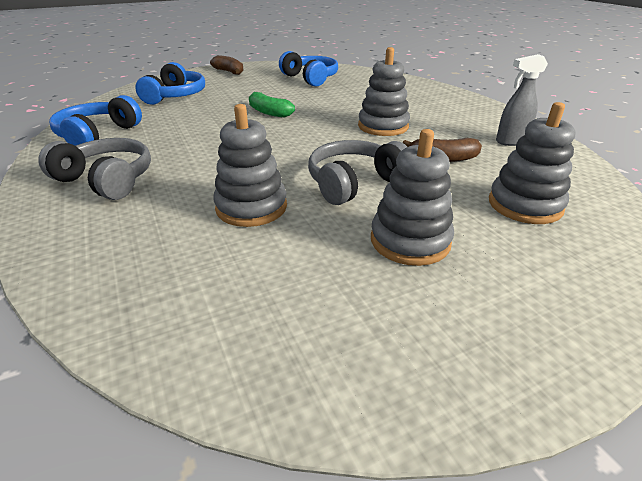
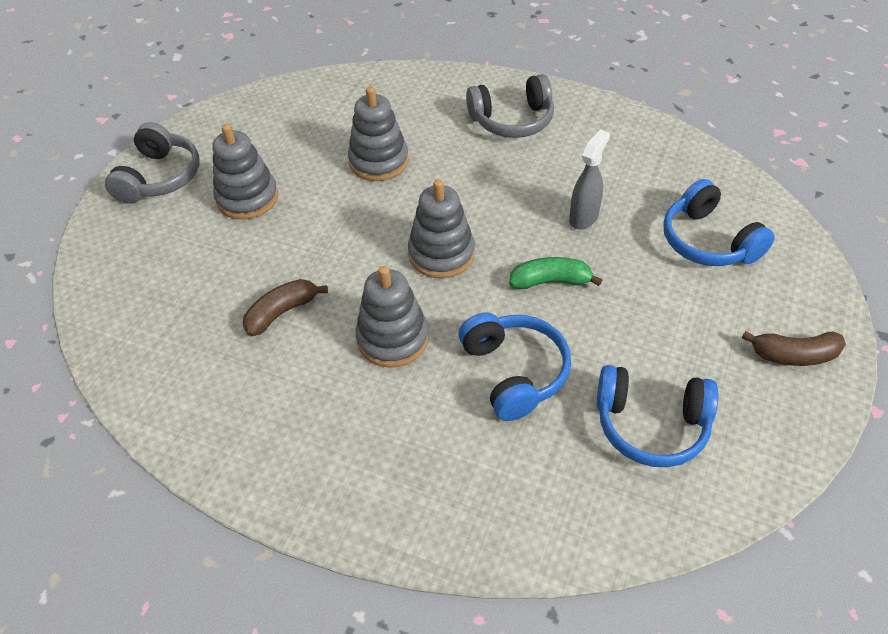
camera: 140 degrees right, 15 degrees up
(98, 135) = (625, 144): blue headphones -> blue headphones (514, 372)
(354, 183) = (333, 227): grey headphones -> grey headphones (160, 177)
(511, 141) = (225, 401): grey spray bottle -> grey spray bottle (584, 217)
(524, 205) = (179, 285): grey stacking toy -> grey stacking toy (441, 254)

